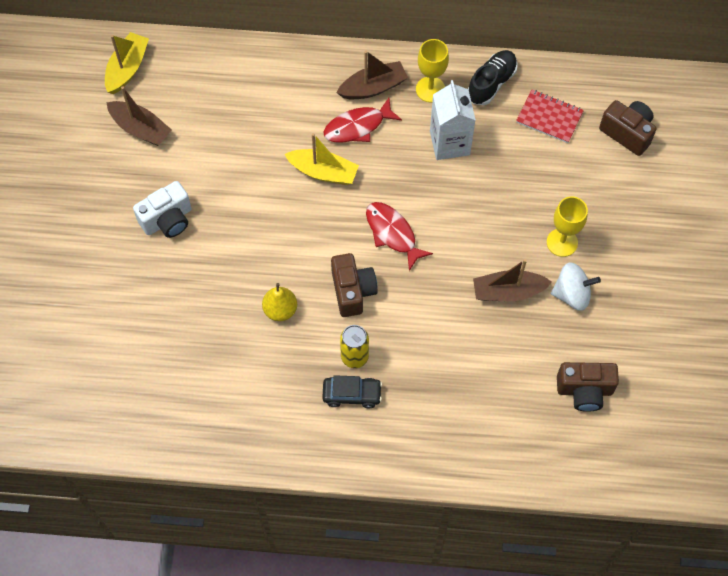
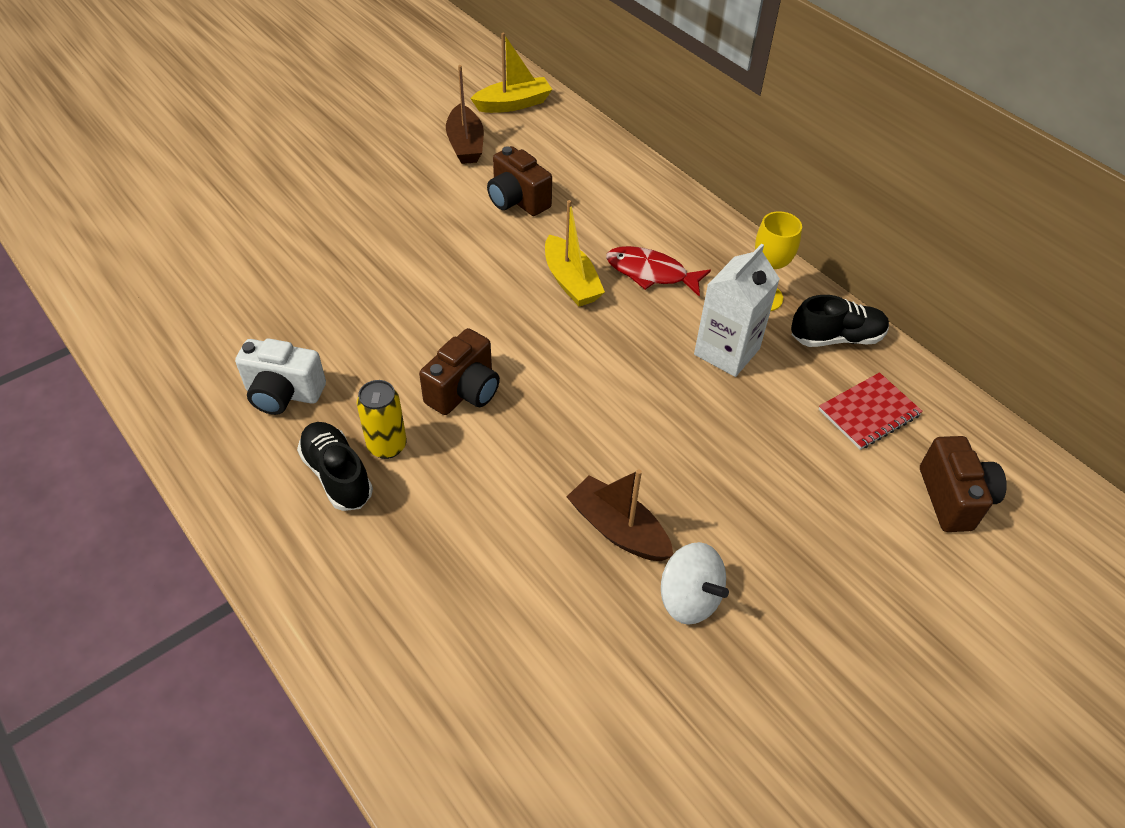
camera: 45 degrees right, 15 degrees down
(167, 220) = (393, 214): white camera -> white camera (283, 394)
(280, 310) = (381, 350): yellow pear -> none
(352, 394) = (337, 475): black car -> black shoe
(373, 87) = (706, 256): brown boat -> none
(393, 233) = (568, 378): red fish -> none
(549, 117) = (869, 412): red notebook -> red notebook turned 75 degrees clockwise
(562, 242) = (741, 537): yellow goblet -> none
(584, 391) = (575, 716): brown camera -> brown camera (517, 200)

